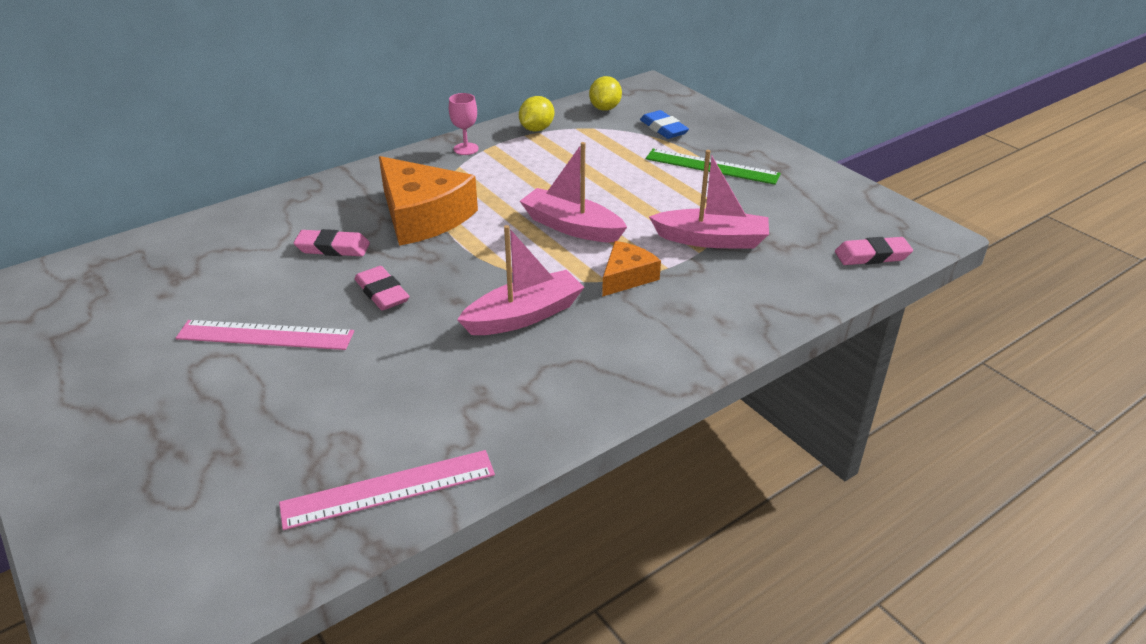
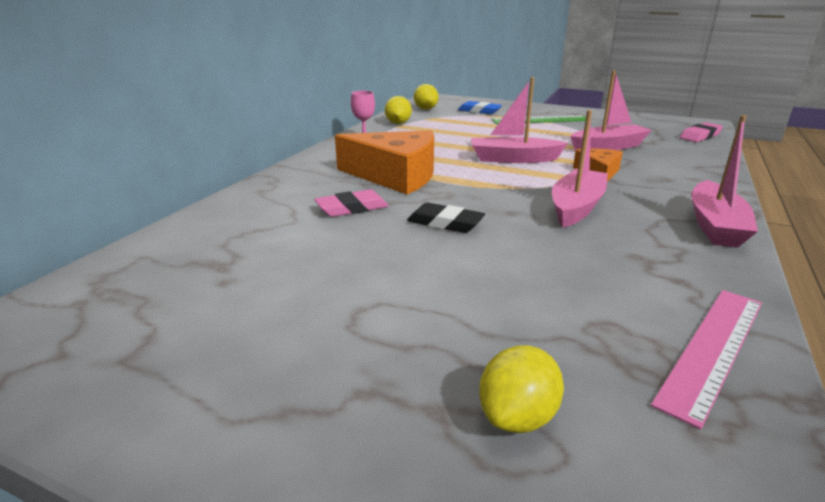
camera: 30 degrees left, 10 degrees down
(198, 471) = (517, 417): none -> yellow lemon
(265, 335) = (390, 279): pink ruler -> none
(382, 293) = (445, 223): pink eraser -> black eraser
(617, 387) = (715, 226): none -> pink boat

